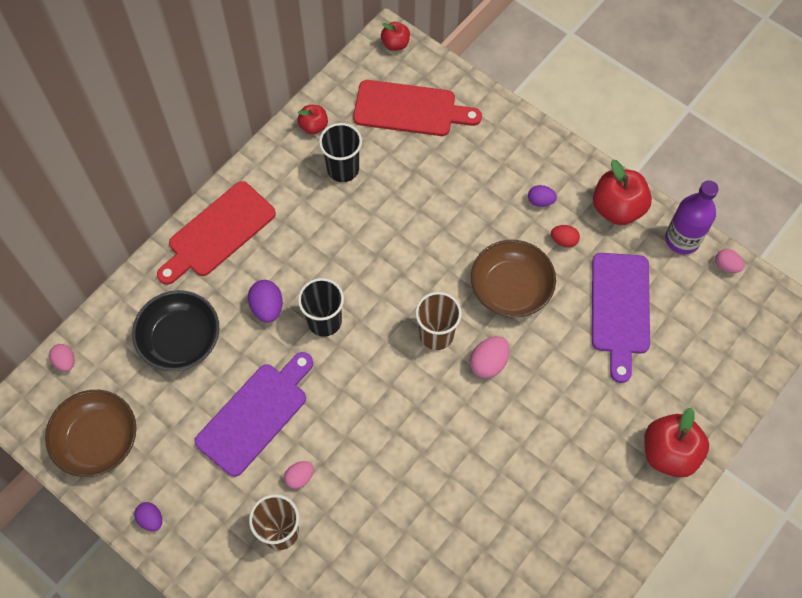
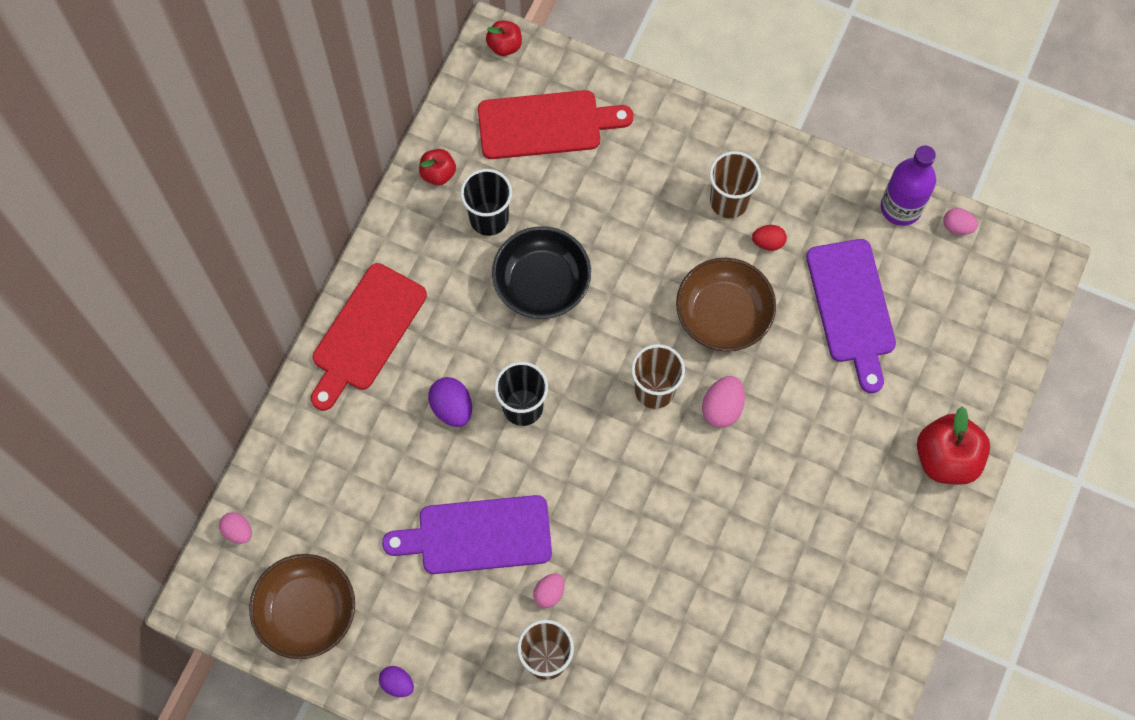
camera: 15 degrees left, 5 degrees up
(180, 339) = (363, 471): black bowl -> black bowl (542, 283)
(255, 415) = (477, 535): purple cutting board -> purple cutting board turned 120 degrees counterclockwise
(540, 201) = (729, 201): purple egg -> brown cup
(617, 208) = (818, 188): red apple -> none

